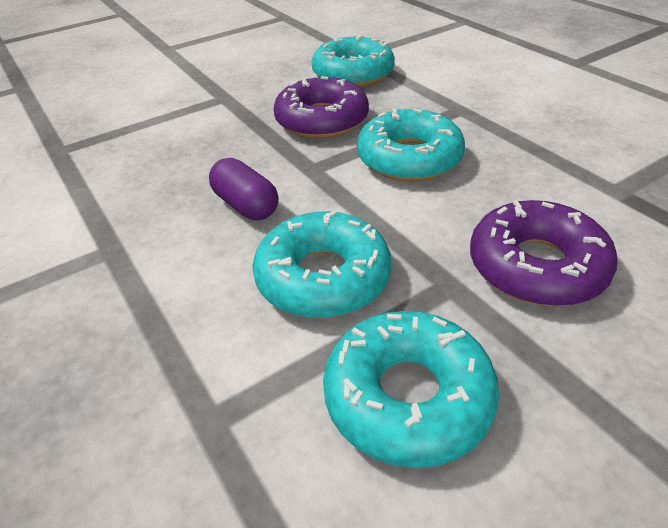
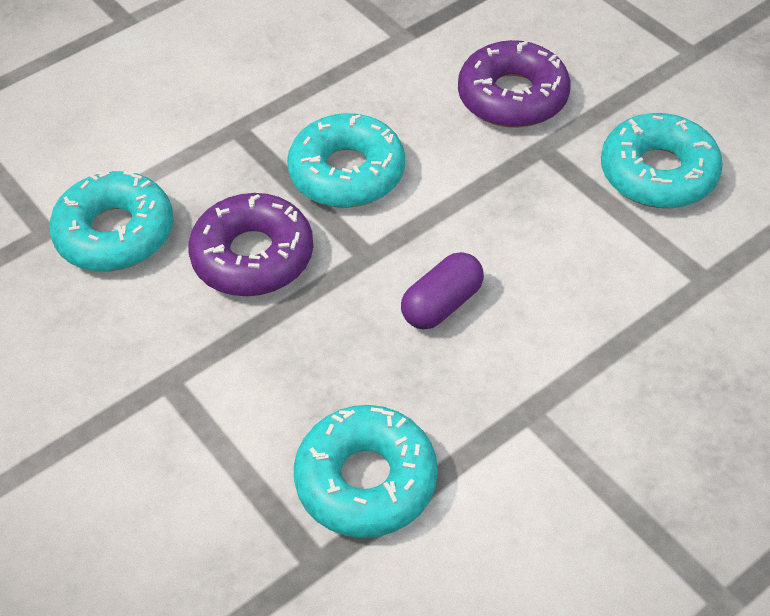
camera: 95 degrees left, 10 degrees up
(323, 277) = (546, 229): turquoise donut -> turquoise donut (366, 480)

